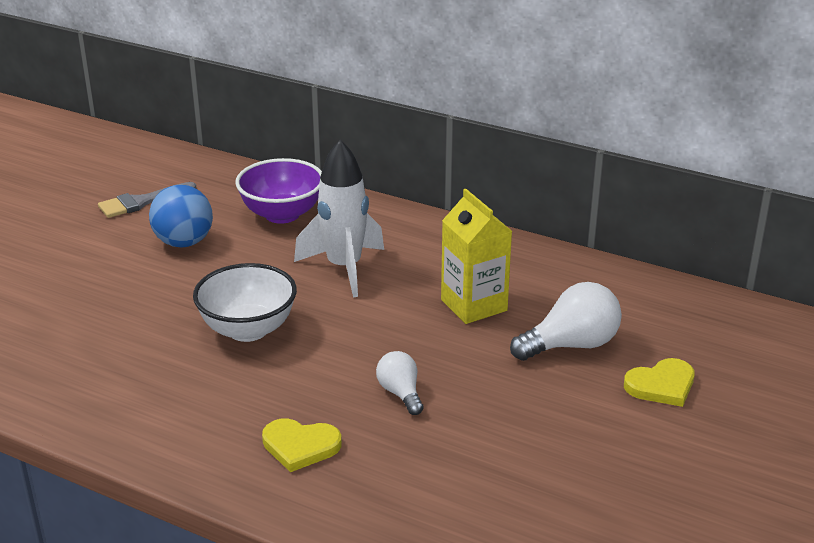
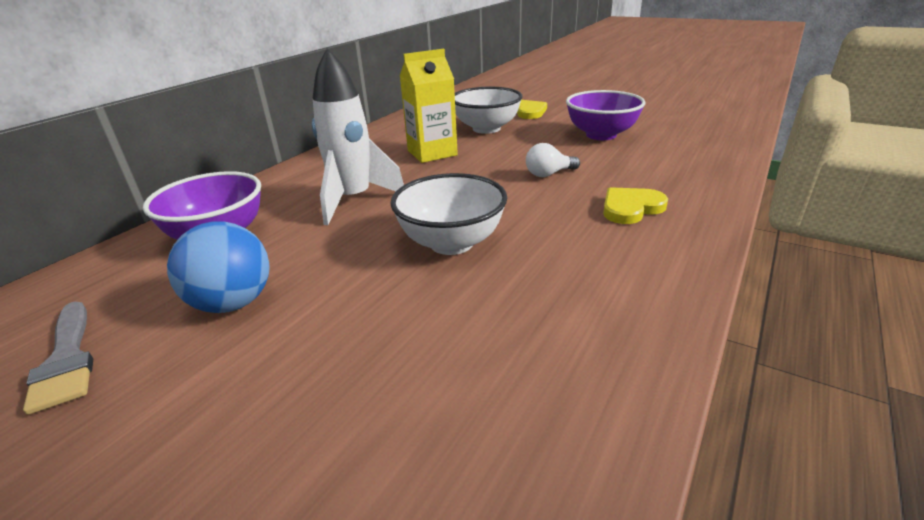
camera: 85 degrees left, 0 degrees up
(300, 446) = (631, 208): yellow heart -> yellow heart turned 135 degrees counterclockwise
(548, 452) = (601, 135): none -> purple bowl
(571, 345) = (486, 129): white light bulb -> white bowl

